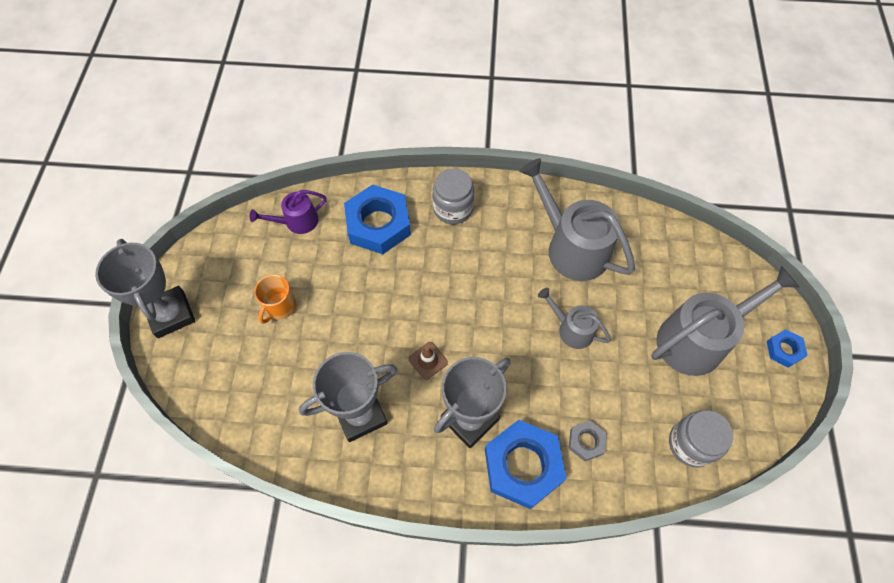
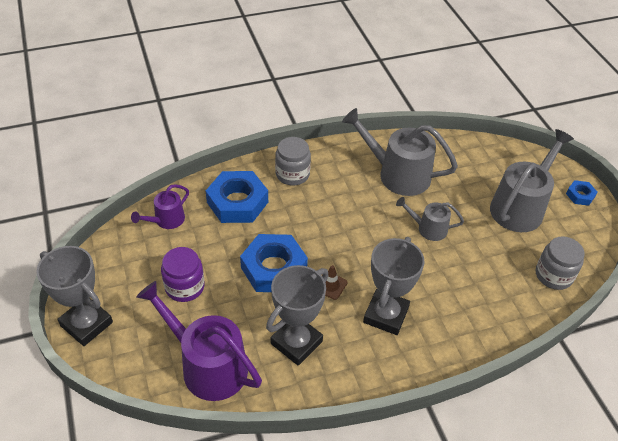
camera: 25 degrees left, 15 degrees down
(262, 405) = (208, 365): none -> purple watering can
(280, 307) = (185, 287): orange mug -> purple jar
(523, 466) = (444, 333): blue nut -> blue nut (274, 268)
(586, 442) = (480, 300): grey nut -> none

